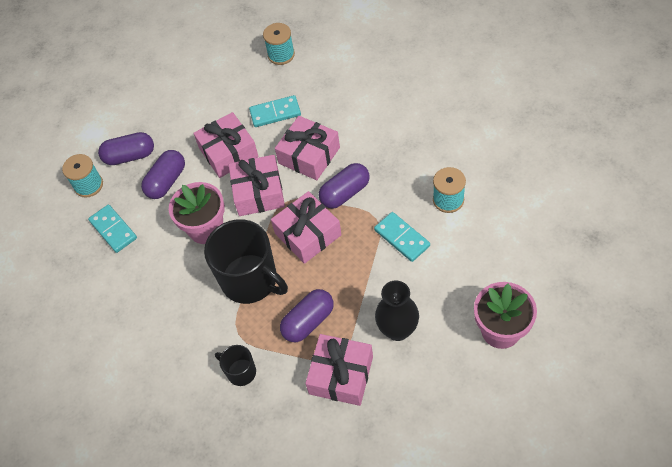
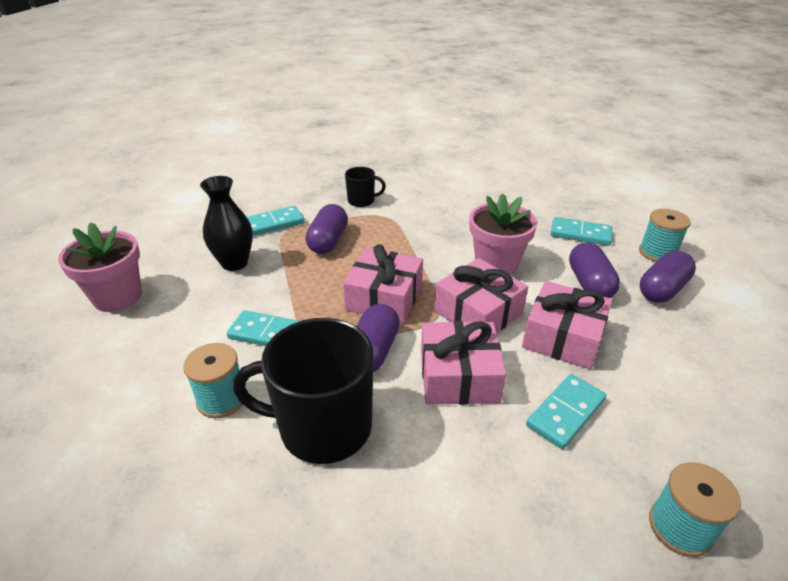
camera: 140 degrees right, 20 degrees down
(250, 280) = (409, 247): black mug -> black mug (323, 427)
(341, 375) = (274, 223): pink gift -> turquoise domino

